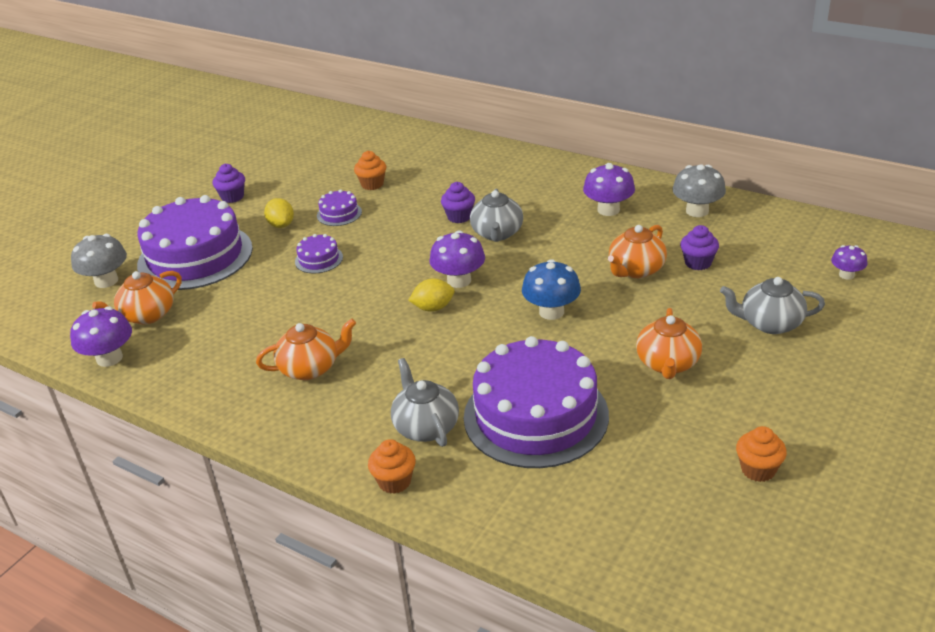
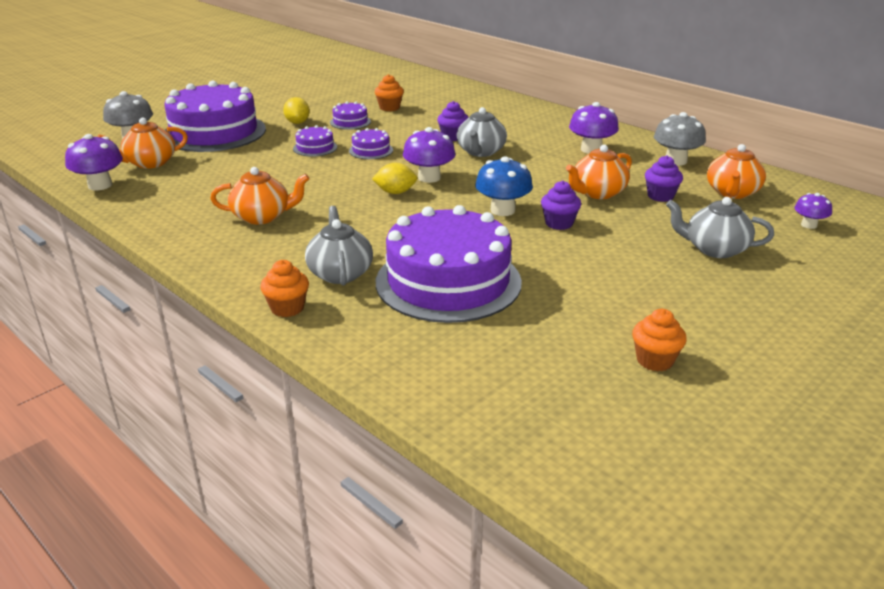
camera: 10 degrees right, 5 degrees down
(232, 197) = (269, 101): purple cupcake -> purple cupcake (559, 223)
(381, 252) = (371, 150): none -> purple cake
(668, 364) = (597, 264): orange teapot -> orange teapot (732, 193)

